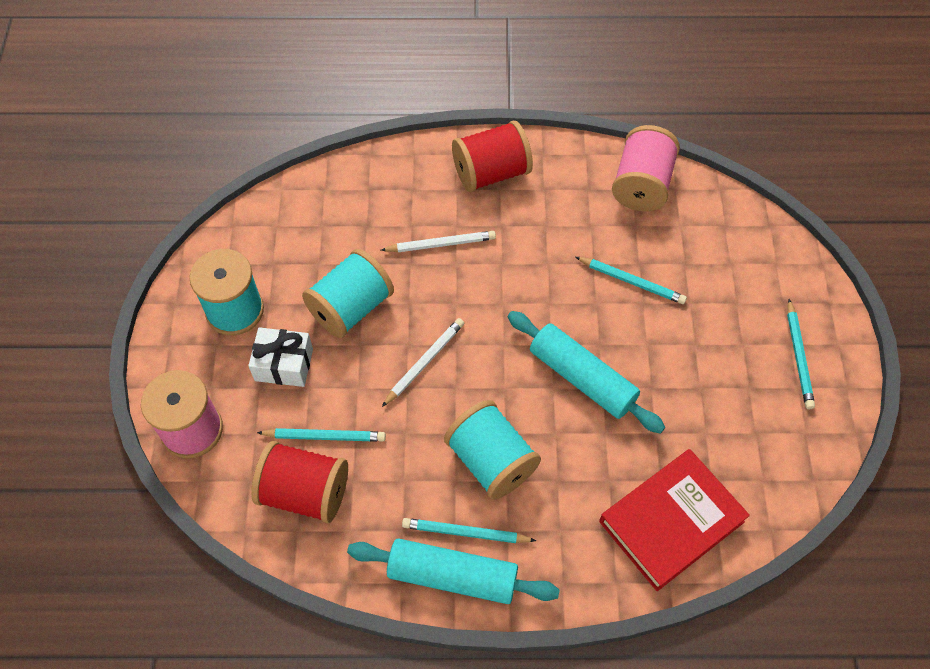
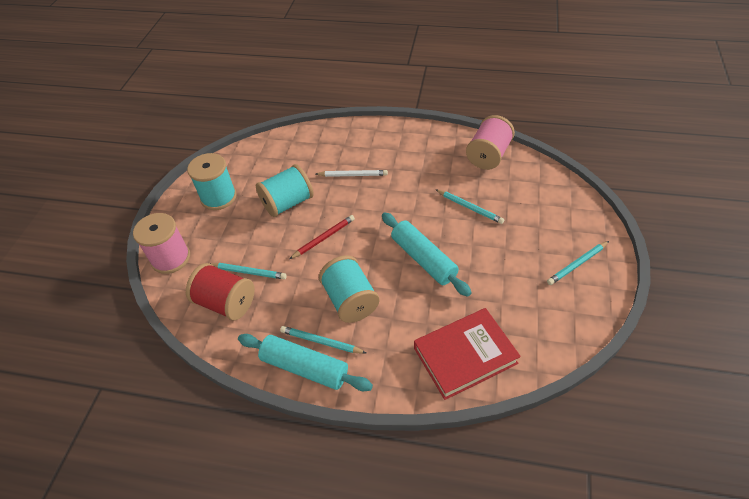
camera: 15 degrees right, 10 degrees down
(284, 365) = (237, 229): white gift -> none
(425, 362) = (324, 238): white pencil -> red pencil
(491, 173) = (394, 141): red spool -> none
(798, 357) = (577, 264): turquoise pencil -> turquoise pencil turned 45 degrees clockwise

